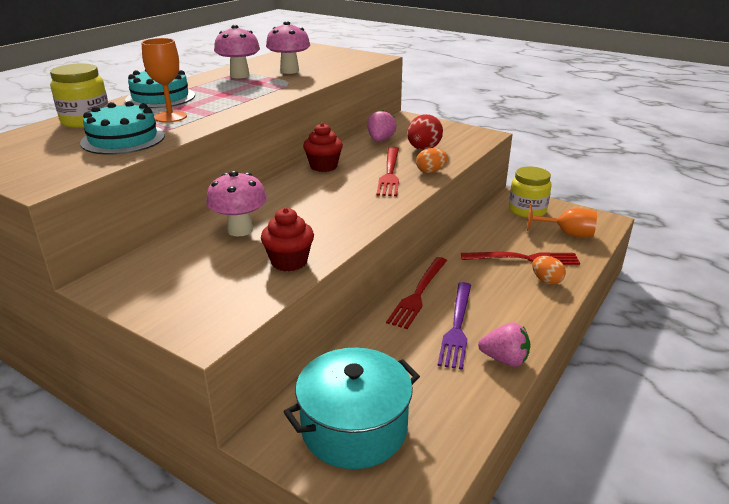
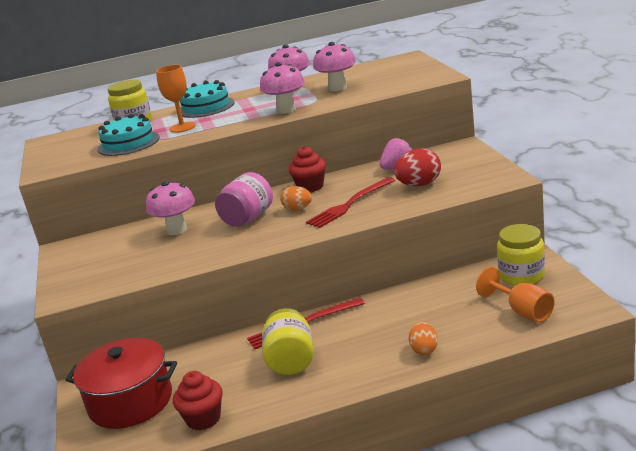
camera: 45 degrees right, 5 degrees down
(272, 91) = (286, 110): none -> pink mushroom
(289, 262) = (168, 263): red cupcake -> red cupcake (203, 419)
(307, 203) = (248, 218): none -> pink jar
(354, 428) = (130, 401): turquoise pot -> red pot
(430, 171) = (385, 210): orange egg -> orange egg (298, 209)
(457, 326) = (291, 361): purple fork -> yellow jar
(504, 359) = (285, 399): pink strawberry -> none
(524, 259) = (437, 323): red fork -> none

